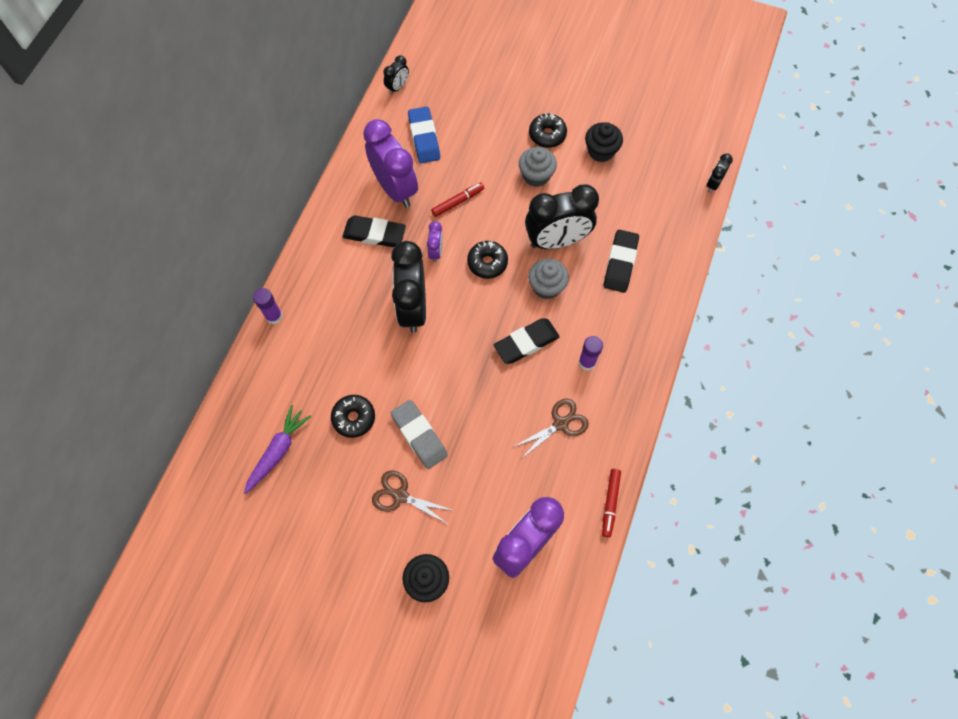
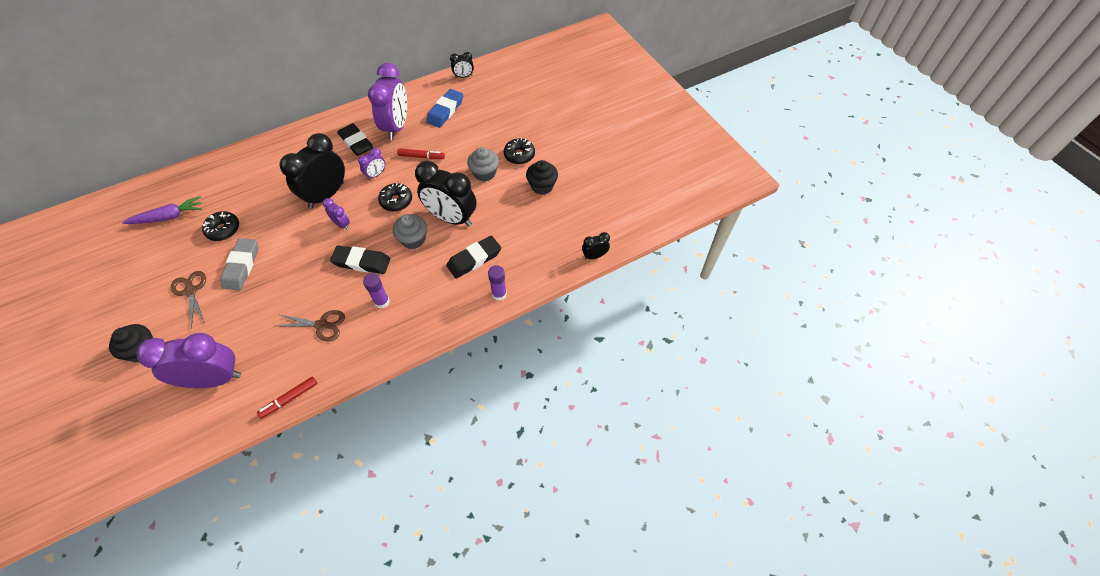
camera: 40 degrees right, 10 degrees down
(274, 316) = (255, 148): purple glue stick -> purple glue stick (499, 294)
(464, 323) = (342, 224): none -> purple clock

